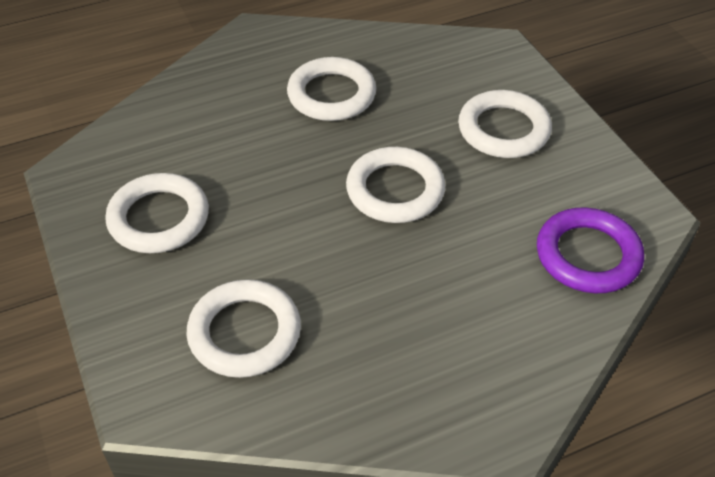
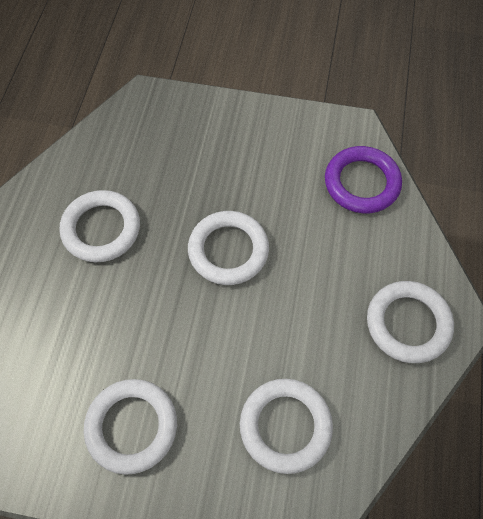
camera: 55 degrees left, 15 degrees up
(503, 130) = (225, 150): white ring -> white ring (408, 323)

